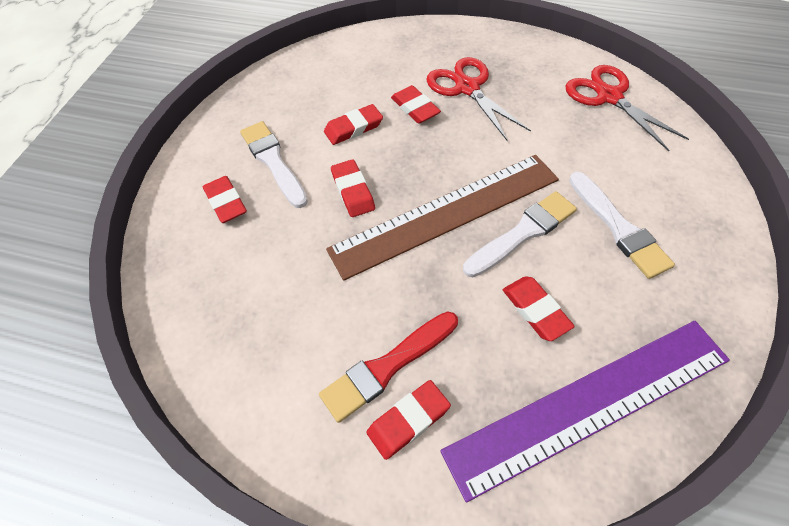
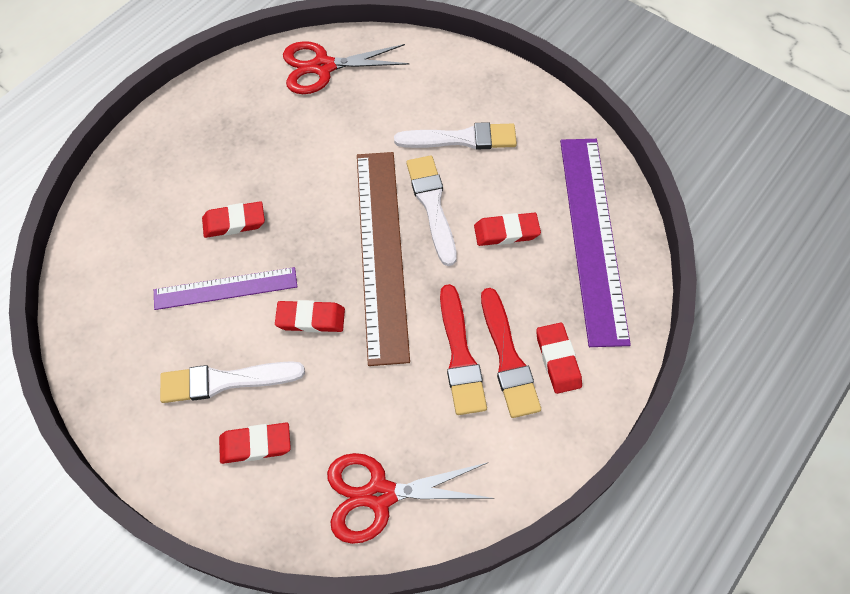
camera: 70 degrees left, 5 degrees up
(353, 128) = (225, 288): red eraser -> purple ruler
(370, 320) = (460, 355): none -> red brush
(467, 88) = (237, 166): red scissors -> red scissors (379, 495)

